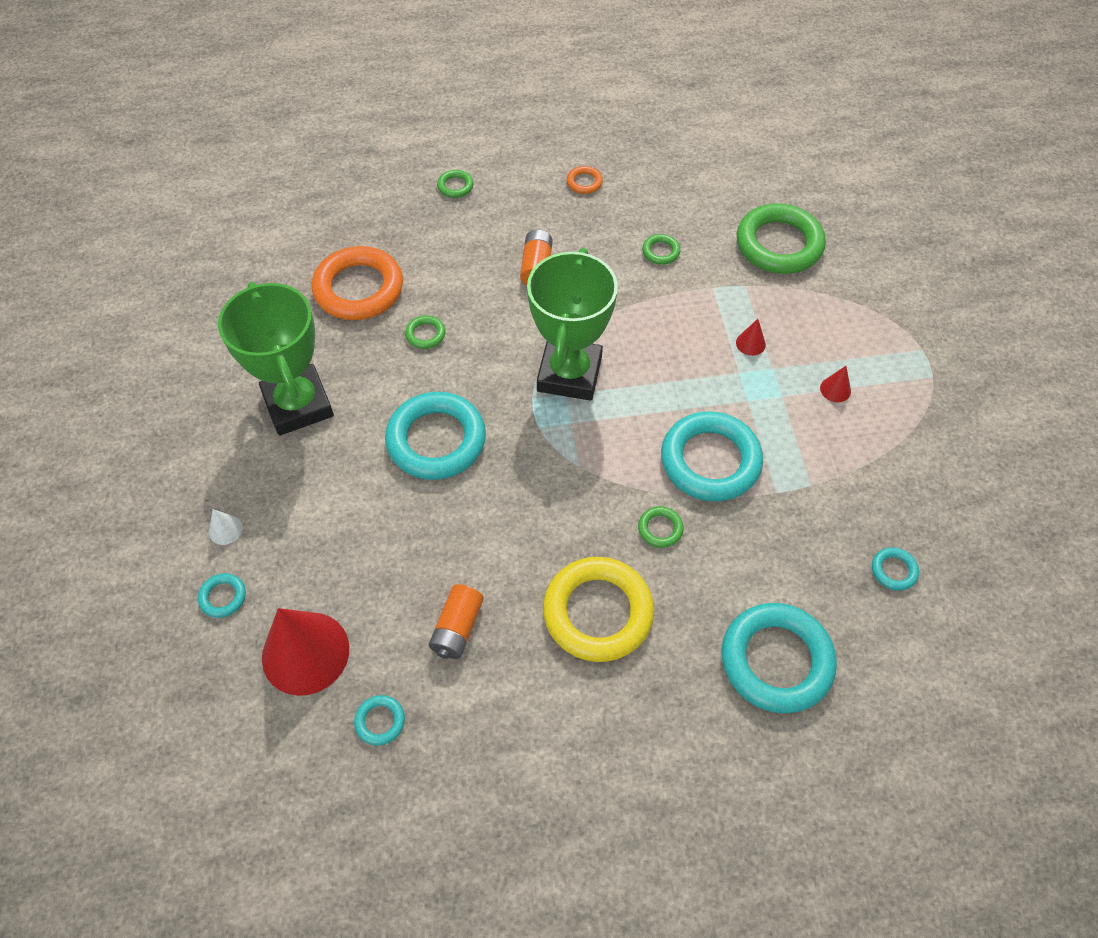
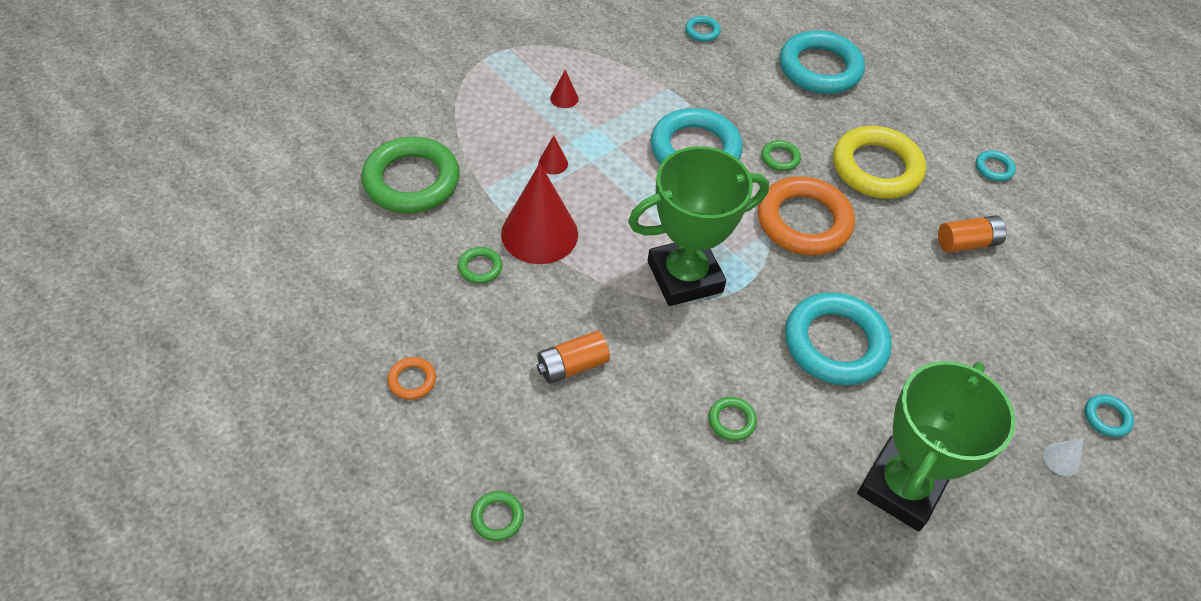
camera: 125 degrees left, 5 degrees down
(305, 653) = (1079, 328): red cone -> red cone (539, 233)
(359, 289) = (723, 527): orange ring -> orange ring (803, 221)
(380, 721) = (1069, 254): turquoise ring -> turquoise ring (994, 168)

